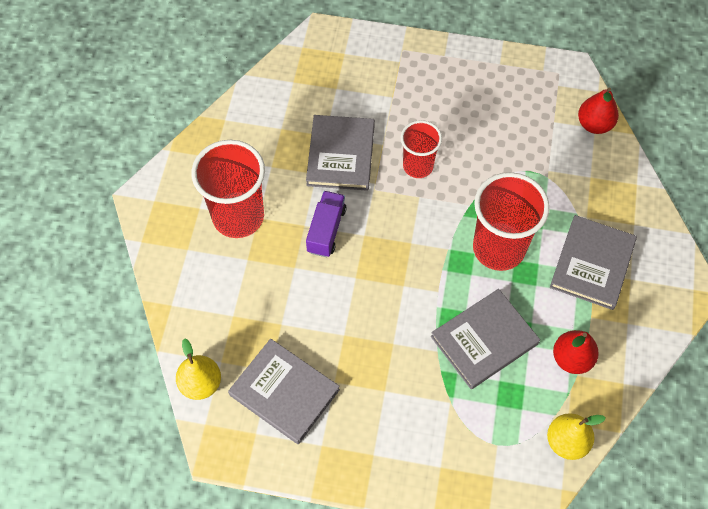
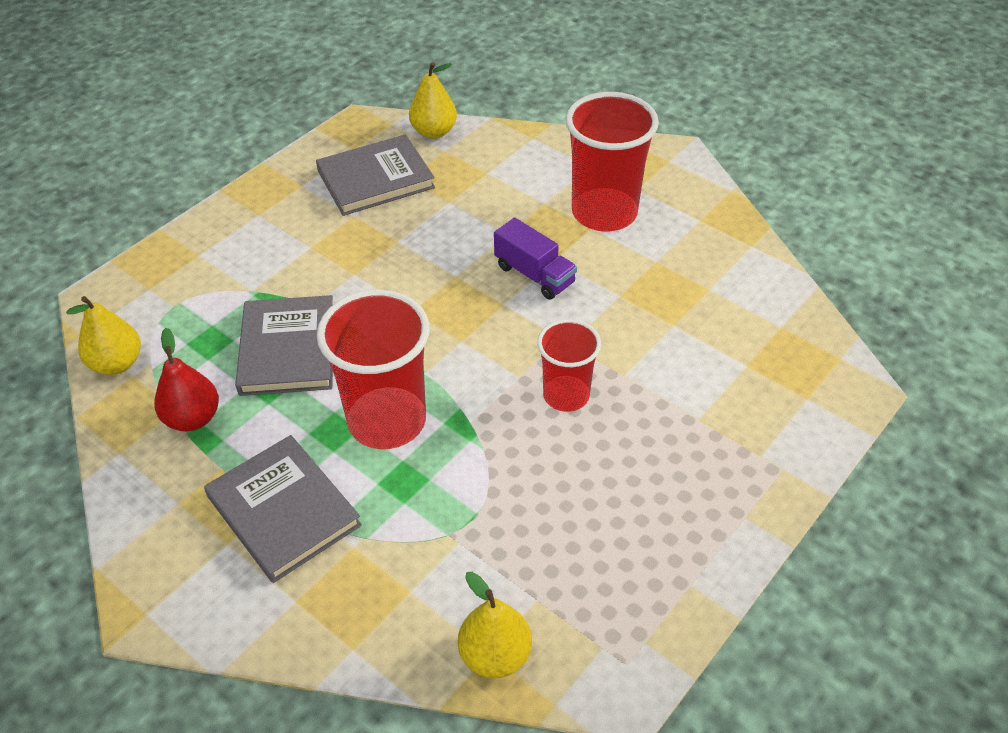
camera: 120 degrees right, 15 degrees down
(340, 155) = (633, 327): grey book -> none
(594, 124) = (495, 655): red pear -> yellow pear

